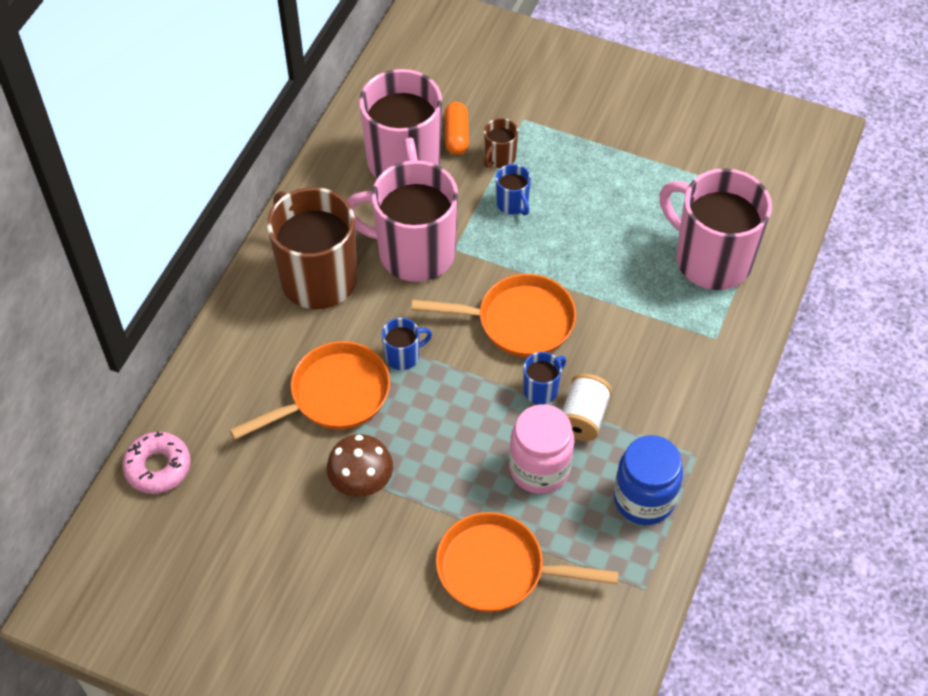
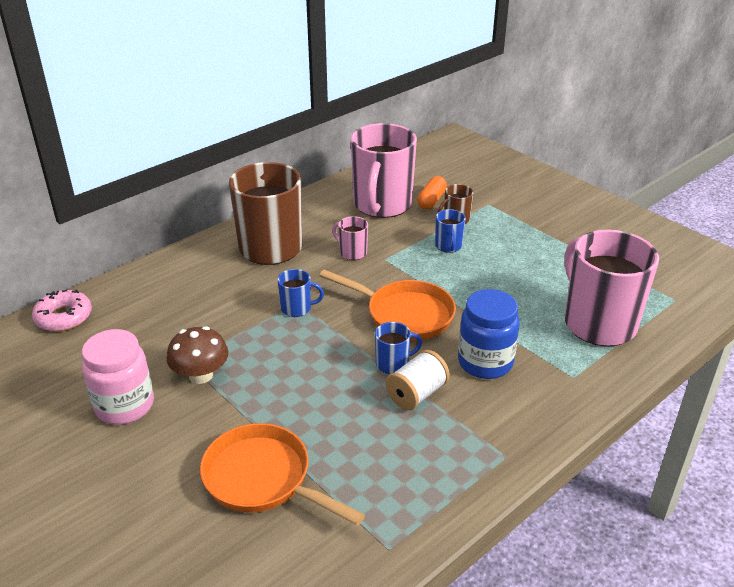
camera: 25 degrees right, 20 degrees down
(333, 395) = (225, 315): orange pan -> none
(414, 252) = (352, 252): pink mug -> pink mug, size x0.43
(539, 468) = (353, 417): pink jar -> pink jar (124, 406)
(644, 499) = (434, 473): blue jar -> blue jar (485, 362)

